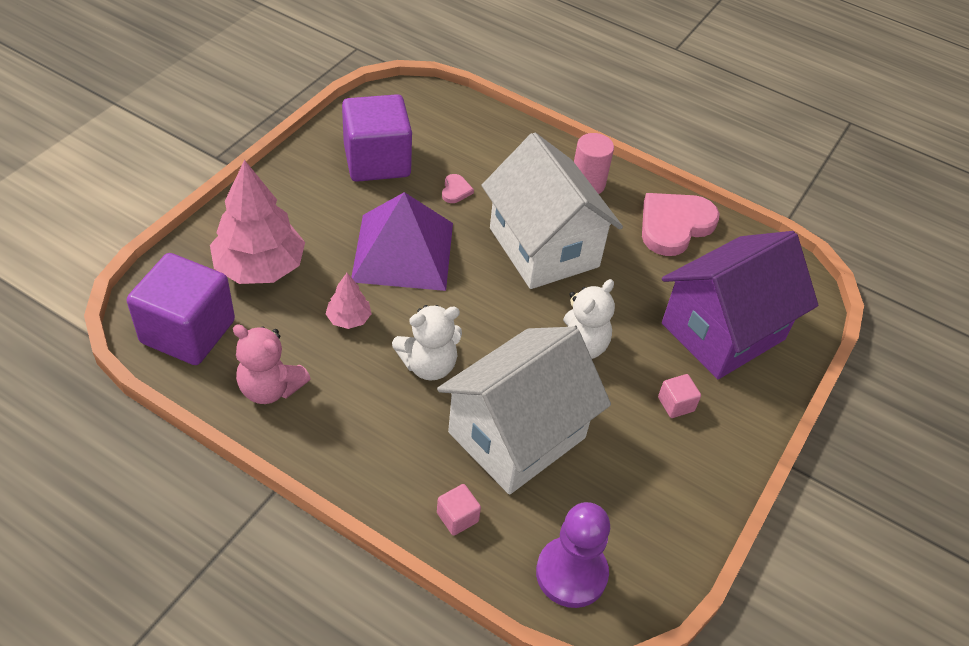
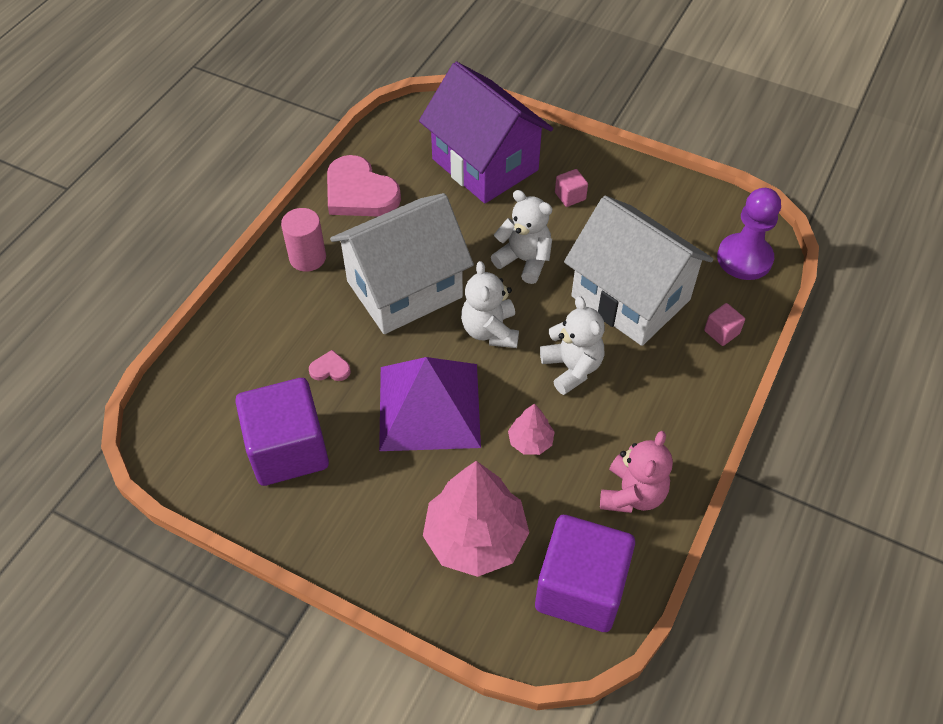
camera: 90 degrees left, 5 degrees up
(485, 306) = (490, 331): none -> white teddy bear

